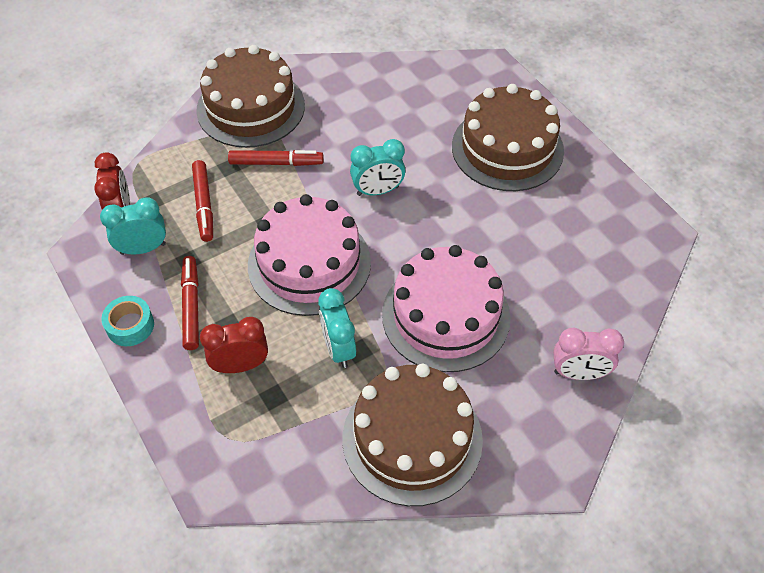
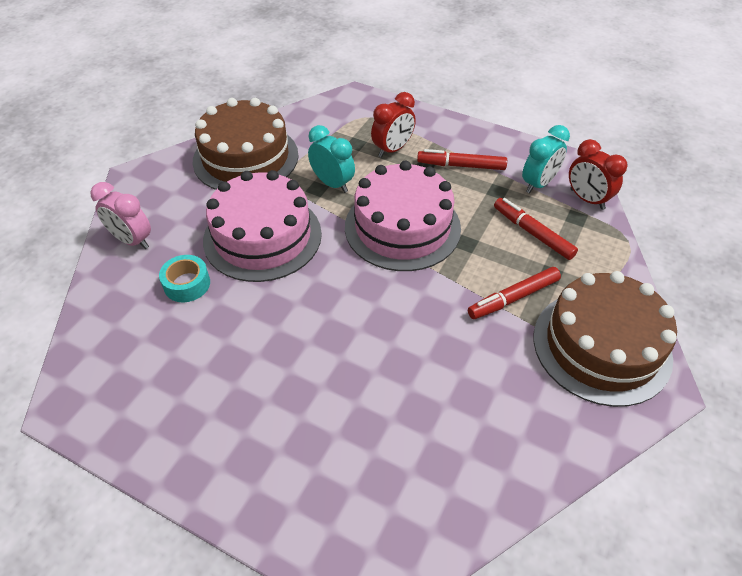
camera: 150 degrees right, 5 degrees down
(130, 326) = (488, 140): turquoise tape -> turquoise tape (187, 284)
(191, 306) = (461, 166): red marker -> red marker turned 135 degrees clockwise
(377, 191) = (394, 315): turquoise clock -> none
(507, 148) = (284, 437): brown cake -> none
(579, 373) = (132, 240): pink clock -> pink clock turned 120 degrees counterclockwise

